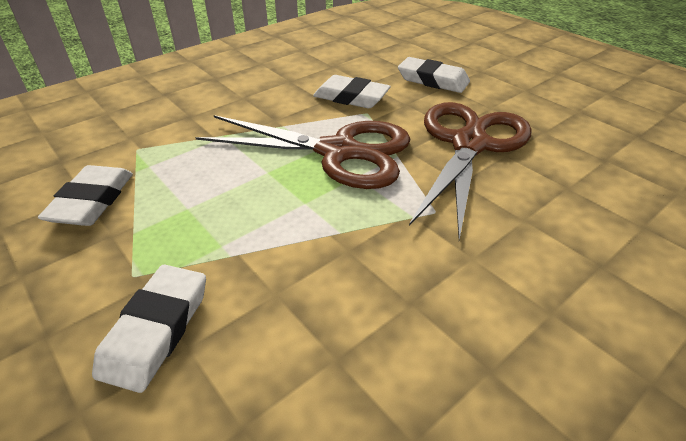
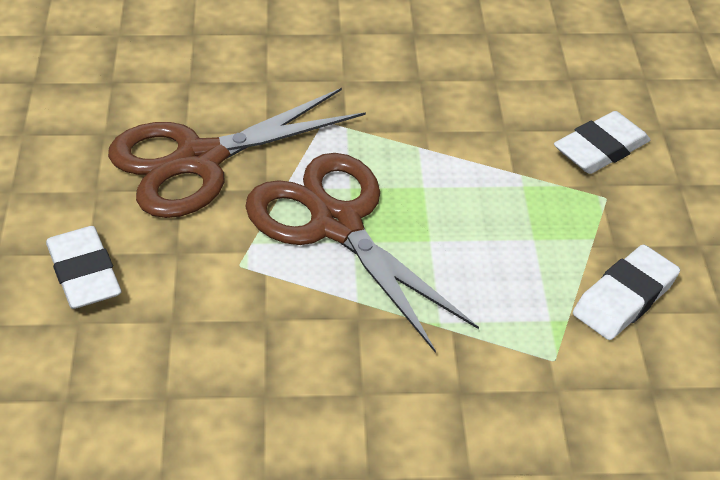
camera: 145 degrees left, 5 degrees up
(351, 97) = (226, 303): white eraser -> none

